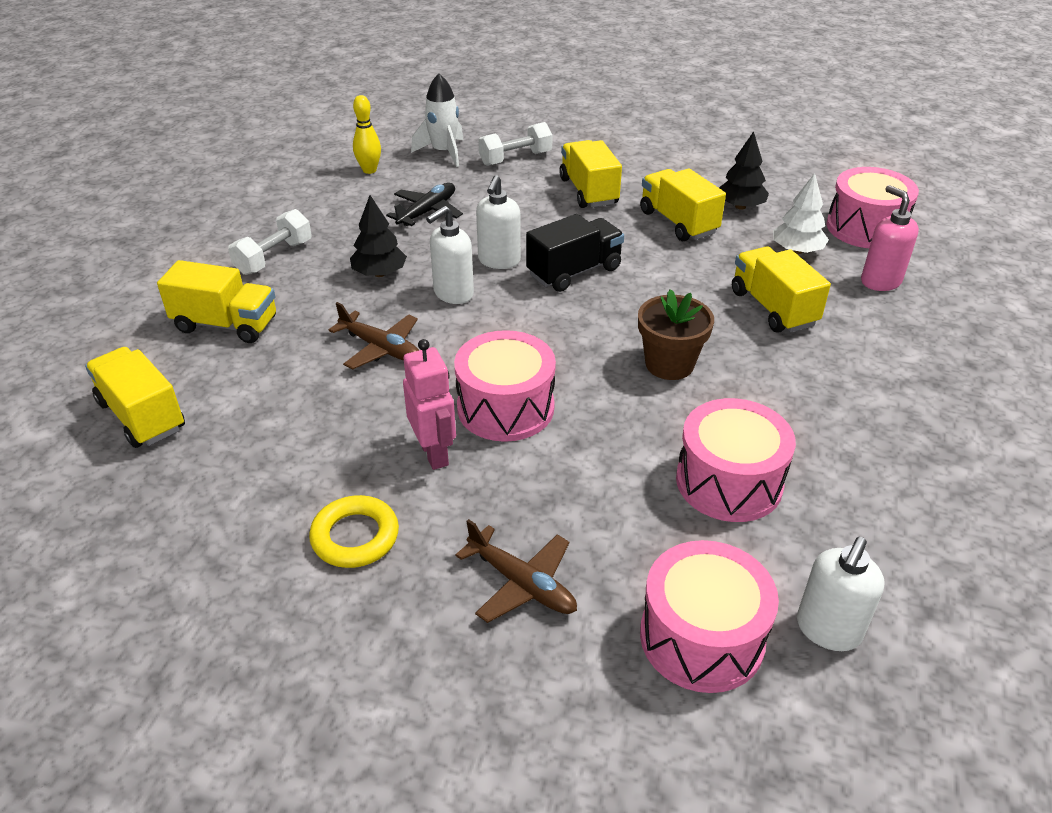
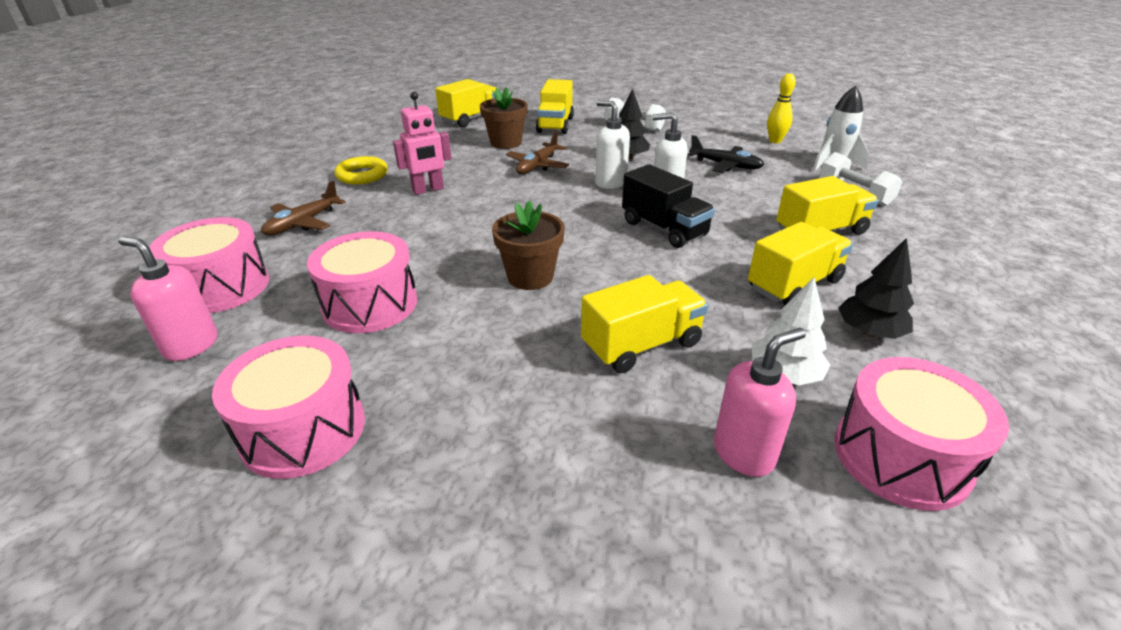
camera: 85 degrees right, 5 degrees down
(279, 376) = (506, 143): none -> brown flower pot
(505, 407) = (473, 209): pink drum -> pink drum (303, 430)
(828, 630) = (191, 345): white soap dispenser -> pink soap dispenser

